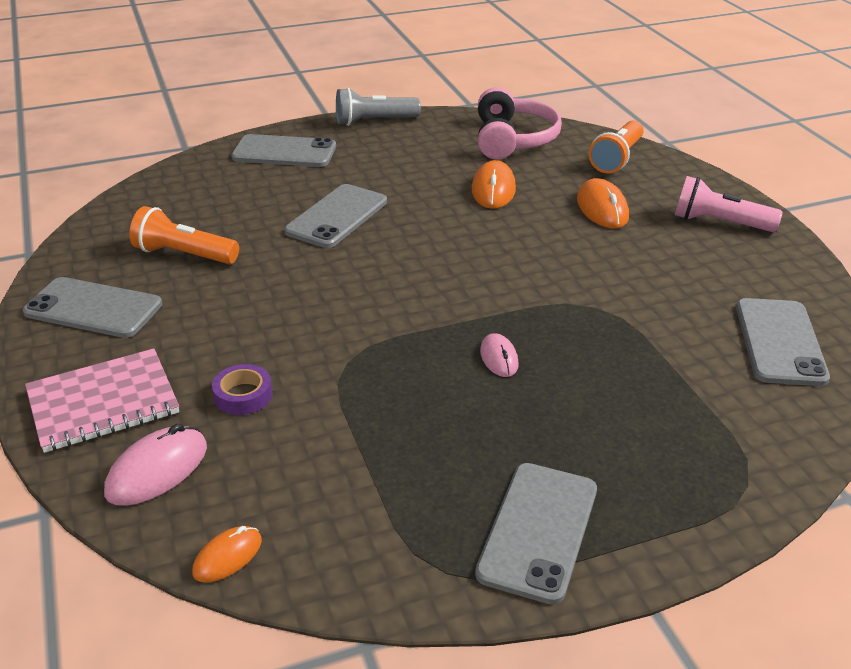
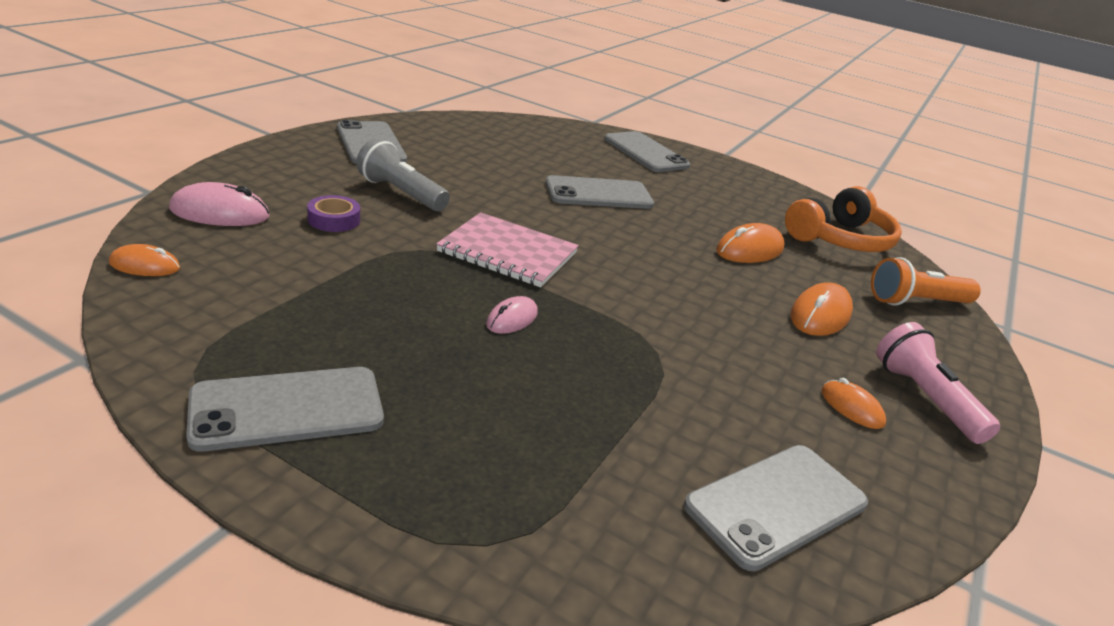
camera: 45 degrees right, 5 degrees down
(103, 402) = (275, 175): pink notebook -> pink notebook (508, 252)
(184, 254) = (468, 154): orange flashlight -> none
(374, 121) = (748, 173): grey flashlight -> grey flashlight (401, 193)
(512, 140) = (840, 239): pink headphones -> orange headphones
(710, 257) = (851, 408): none -> orange mouse

